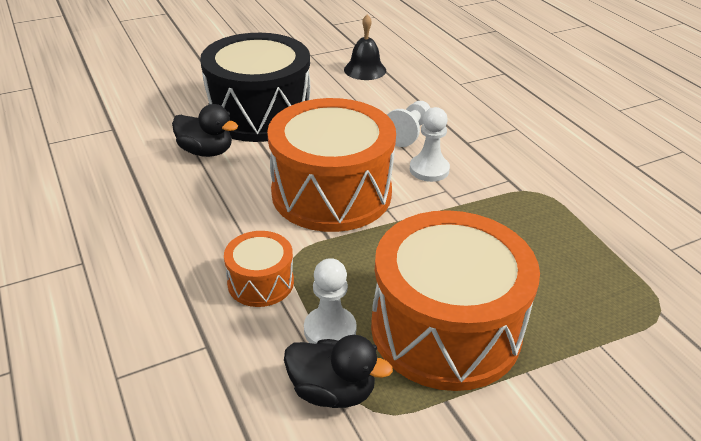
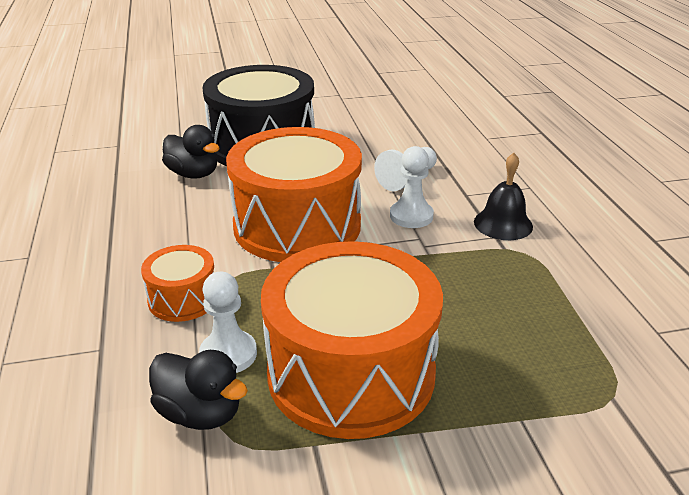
camera: 15 degrees right, 5 degrees down
(365, 70) = (390, 116): black bell -> black bell (503, 224)

